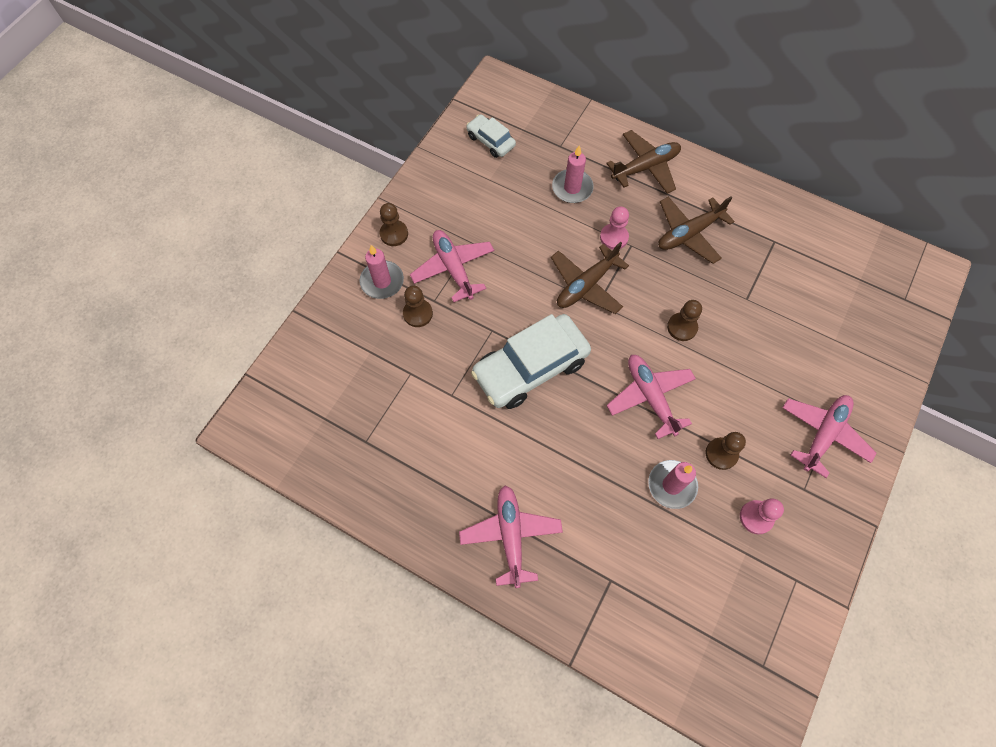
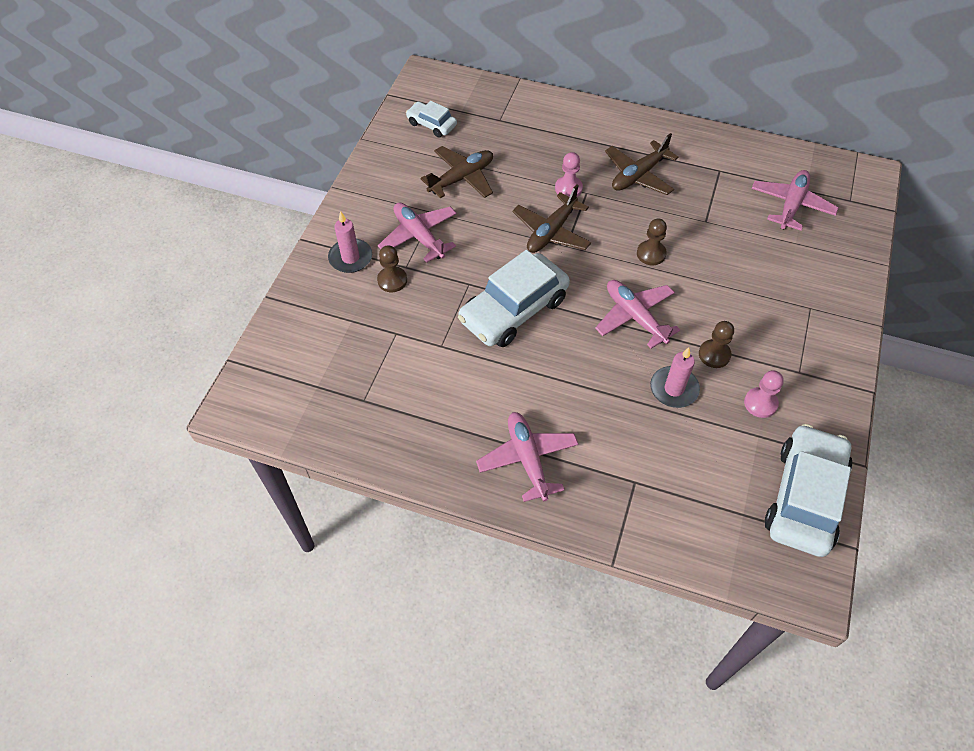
camera: 10 degrees left, 10 degrees down
(394, 234) = (353, 215): brown pawn -> none
(572, 188) = (519, 153): pink candle -> none
(645, 167) = (584, 126): brown plane -> brown plane (461, 178)
(776, 630) = (804, 497): none -> white car
(823, 434) = (805, 323): pink plane -> pink plane (791, 205)

